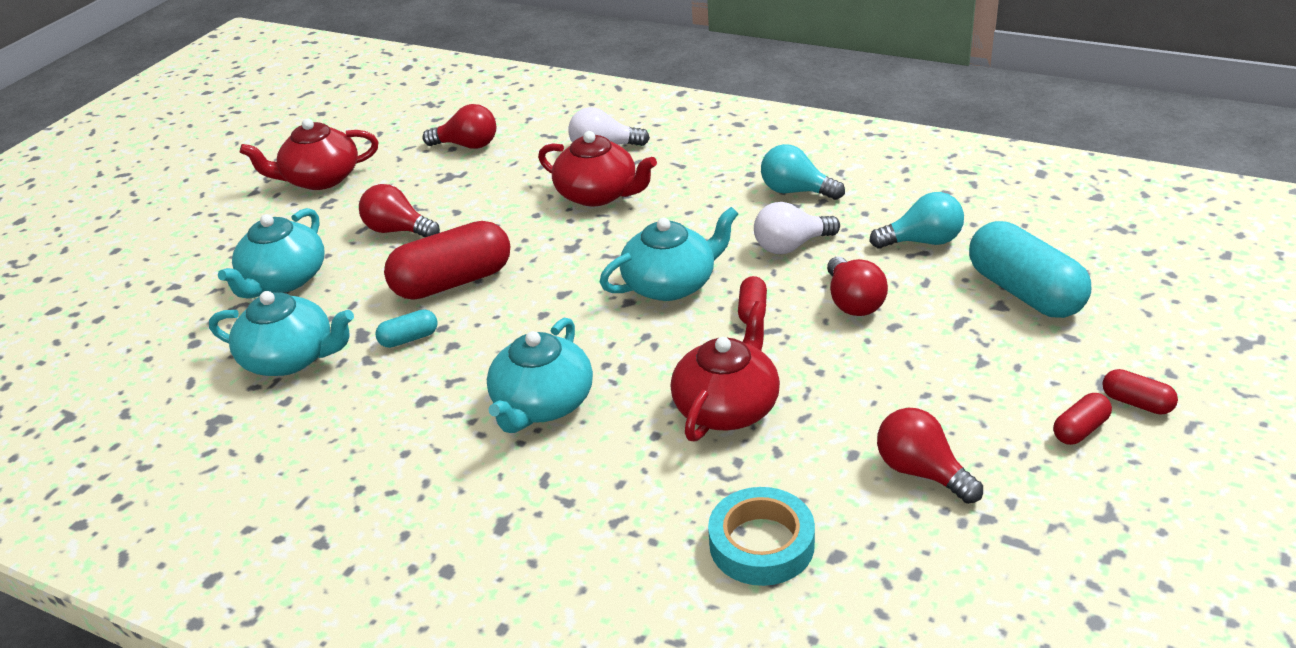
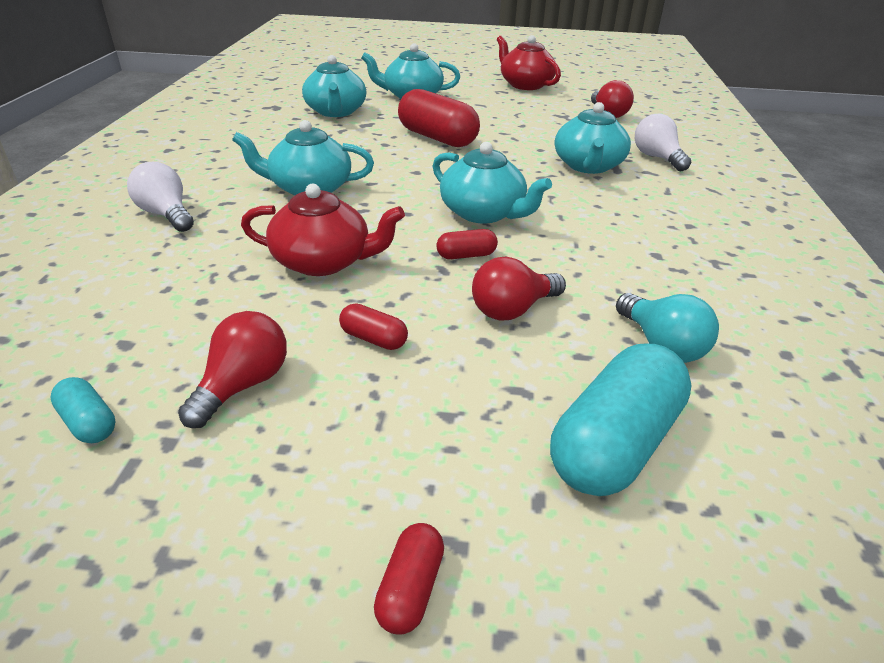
camera: 65 degrees right, 0 degrees up
(398, 230) = (485, 113): red light bulb -> none
(409, 339) = (368, 137): turquoise capsule -> turquoise capsule (89, 423)
(598, 194) = (588, 166): red teapot -> turquoise teapot
(761, 544) = (145, 301): turquoise tape -> none
(791, 246) = (584, 262): white light bulb -> white light bulb (166, 215)
(796, 191) = (683, 253): turquoise light bulb -> none
(1080, 430) = (335, 521): red capsule -> red capsule (373, 339)

